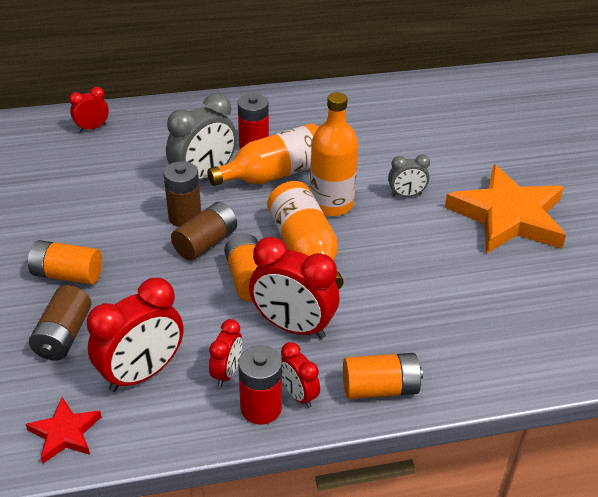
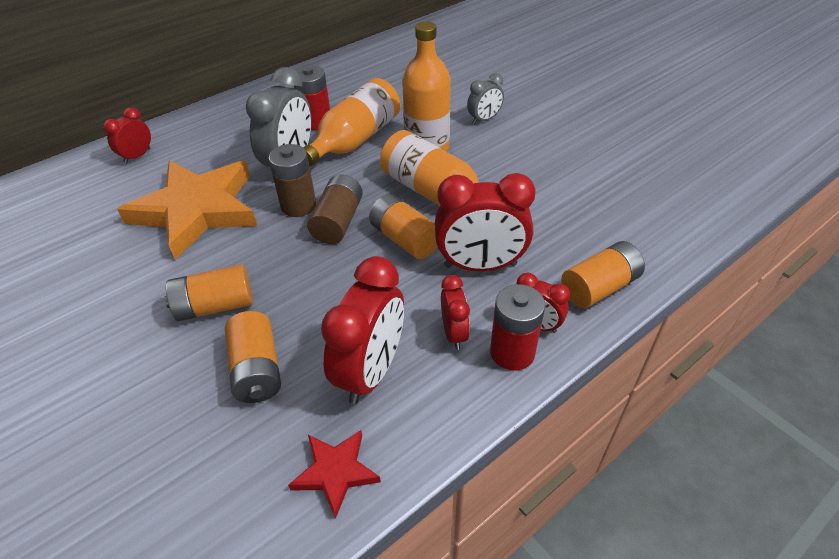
camera: 25 degrees left, 5 degrees up
(63, 335) = (257, 369): brown battery -> orange battery
(508, 216) = (577, 109): orange star -> orange star (197, 210)

